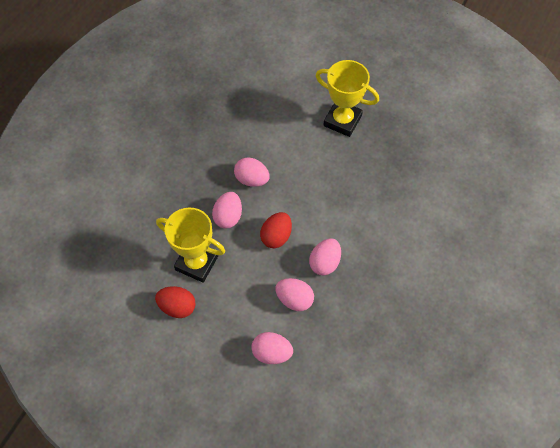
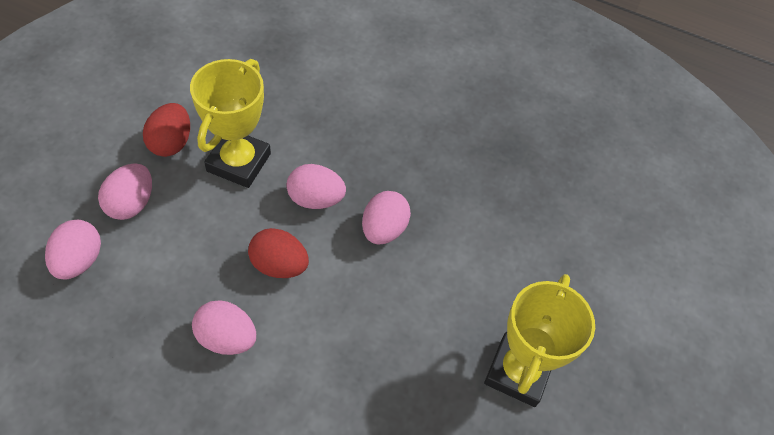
camera: 80 degrees right, 5 degrees down
(294, 299) = (164, 292): pink egg -> pink egg (131, 204)

